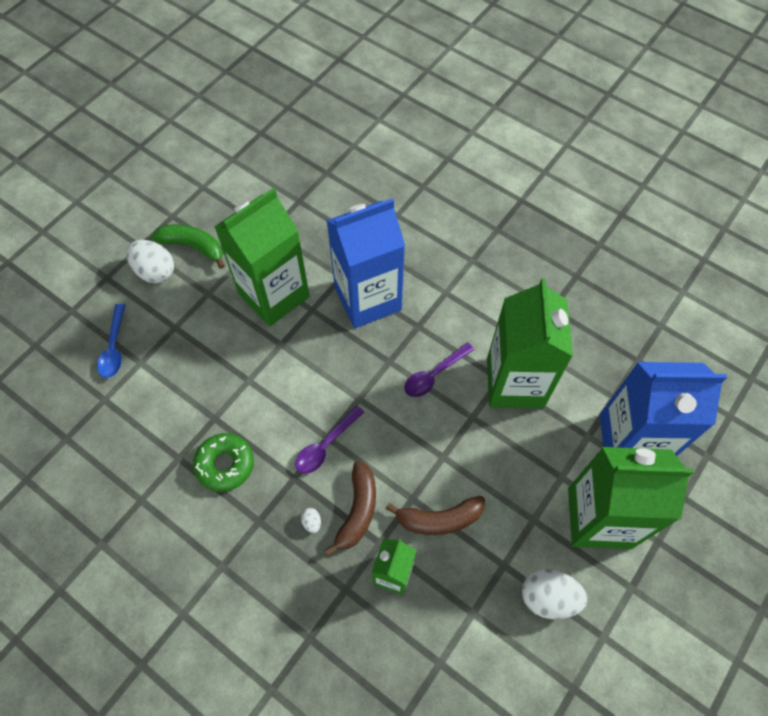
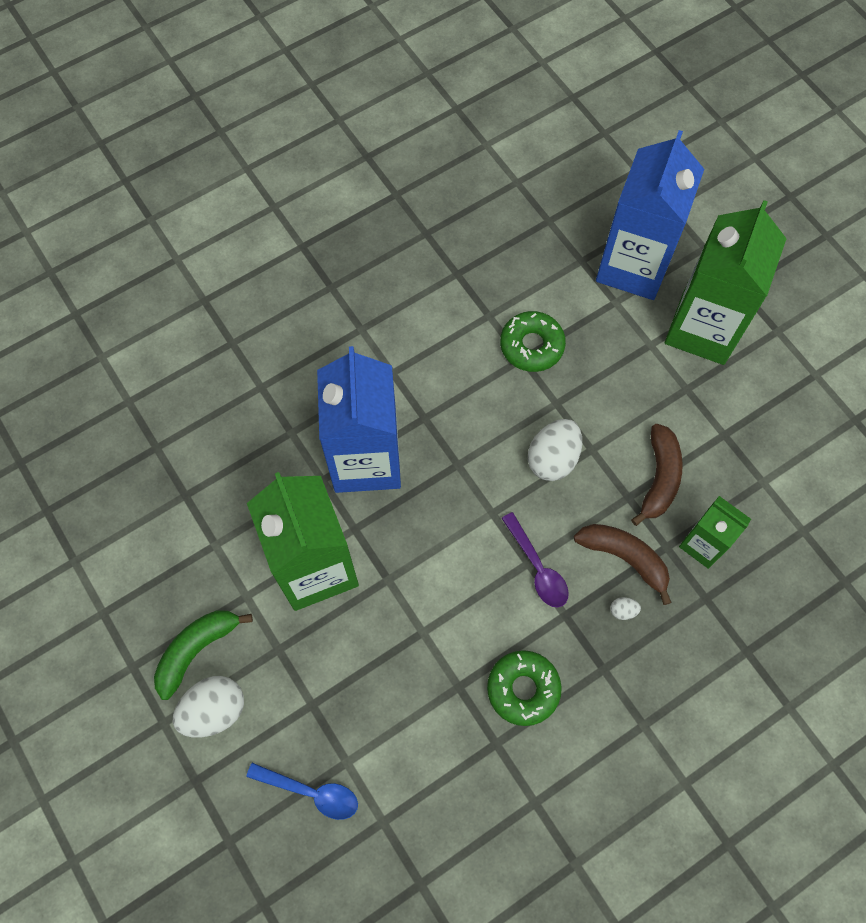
camera: 70 degrees left, 5 degrees up
(434, 375) = (492, 423): purple spoon -> none
(515, 383) = (531, 346): green carton -> green donut
(548, 597) = (767, 407): white egg -> white egg (552, 458)

